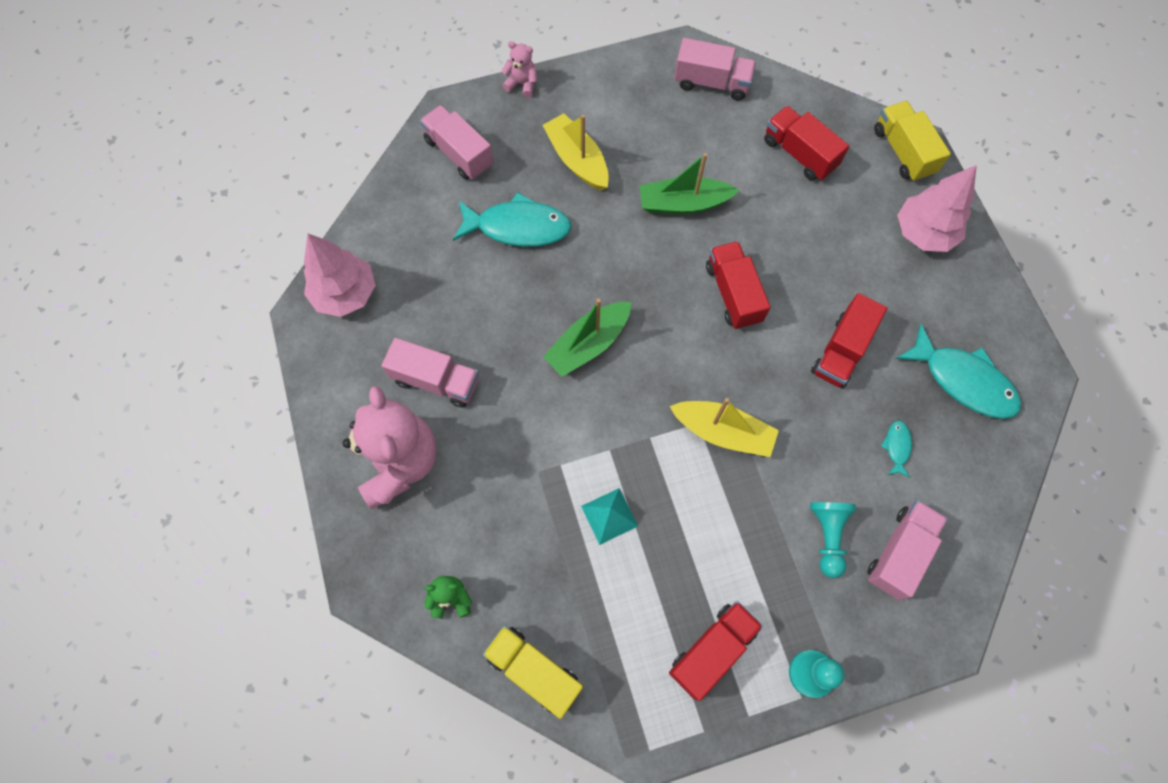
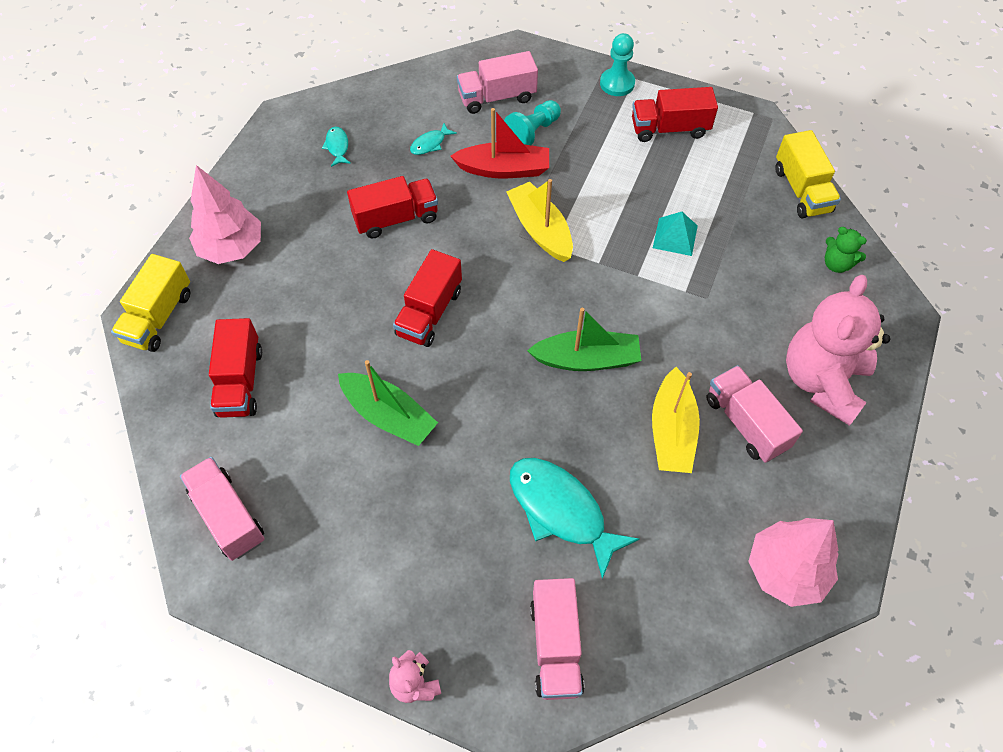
camera: 140 degrees left, 10 degrees down
(577, 160) = (441, 538): yellow boat -> yellow boat (672, 431)
(810, 471) = (504, 169): none -> red boat
(963, 380) = (337, 146): turquoise fish -> turquoise fish, size x0.45

